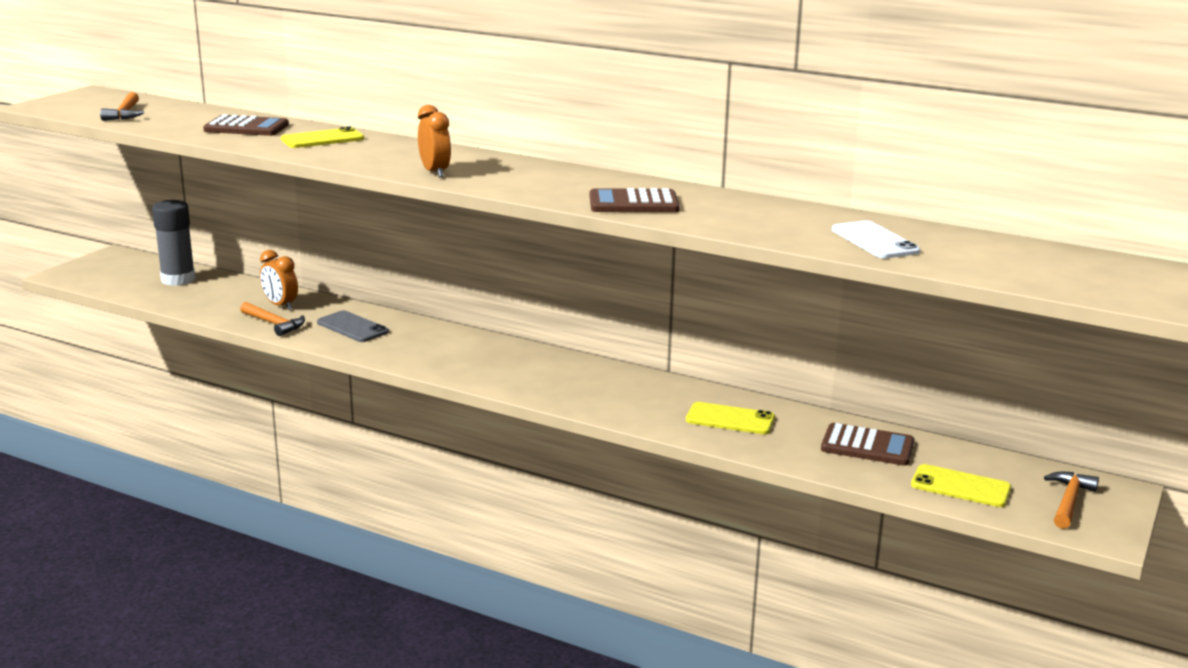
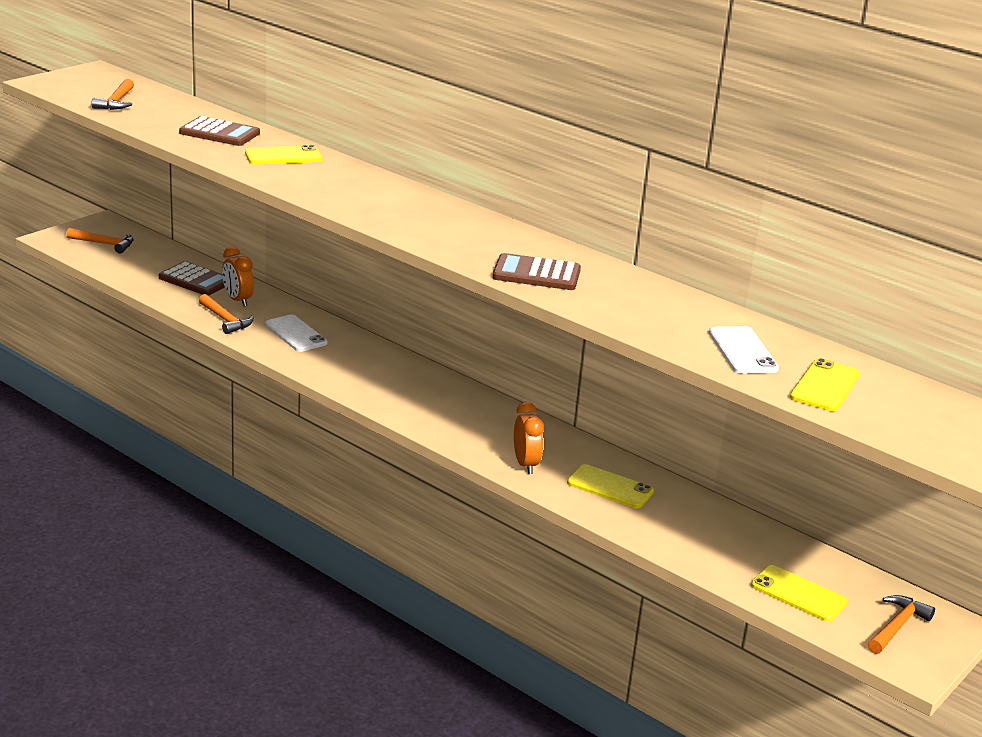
camera: 10 degrees right, 5 degrees up
(121, 273) = (105, 244): none -> orange hammer
(178, 279) = (154, 258): grey glue stick -> none
(352, 327) = (295, 334): grey phone -> white phone
(435, 172) = (369, 211): orange clock -> orange clock (526, 464)
(867, 446) = (729, 536): brown calculator -> brown calculator (195, 280)
(972, 259) = (825, 386): none -> yellow phone

